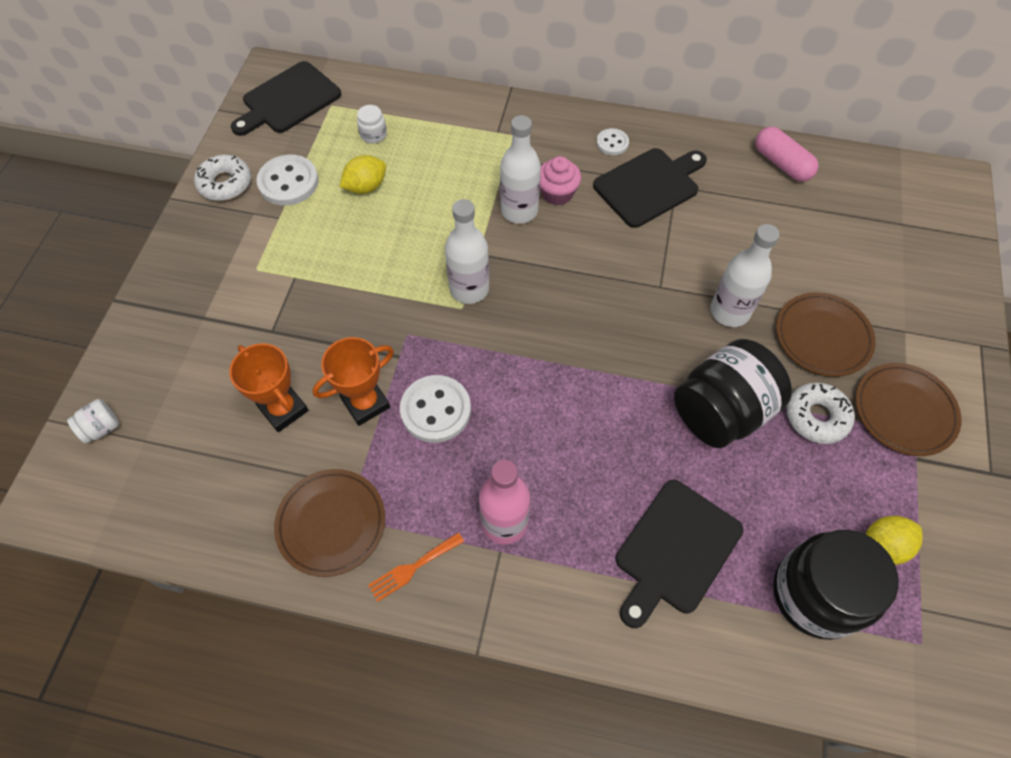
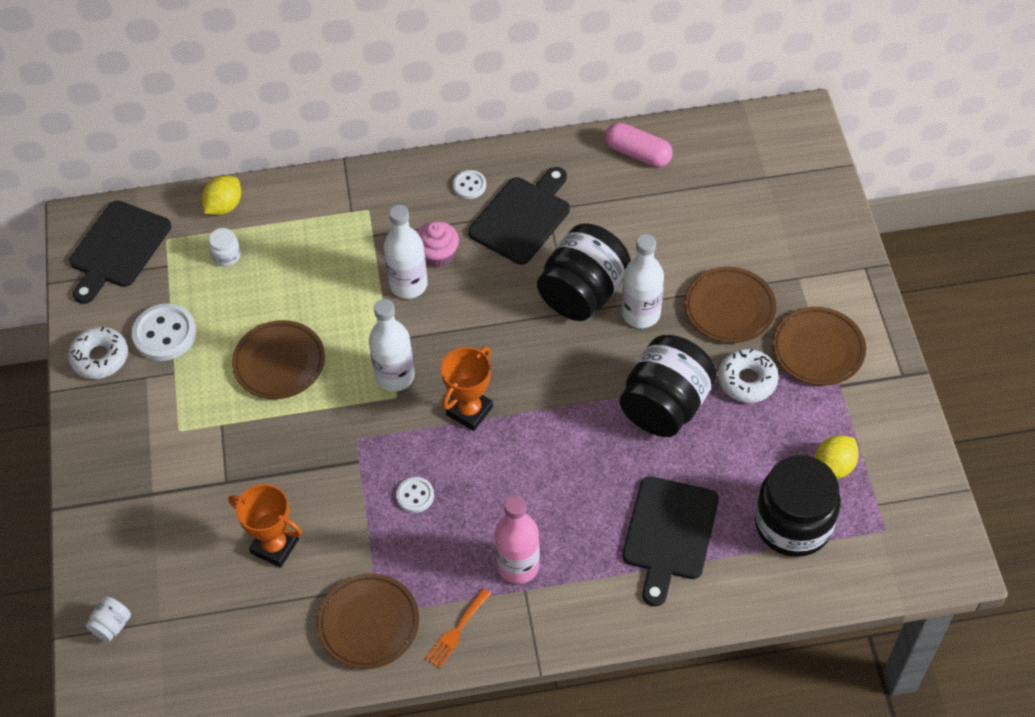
camera: 20 degrees left, 5 degrees down
(365, 403) = (348, 513): orange trophy -> orange trophy (469, 411)
(366, 187) = (246, 312): yellow lemon -> yellow lemon (224, 206)
(372, 240) = (279, 363): none -> brown plate
(436, 410) = (415, 496): white button -> white button, size x0.56
(680, 272) = (583, 293): none -> black jar

